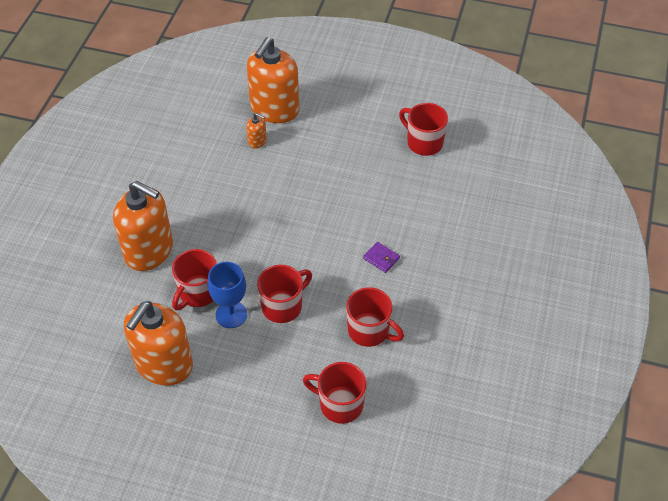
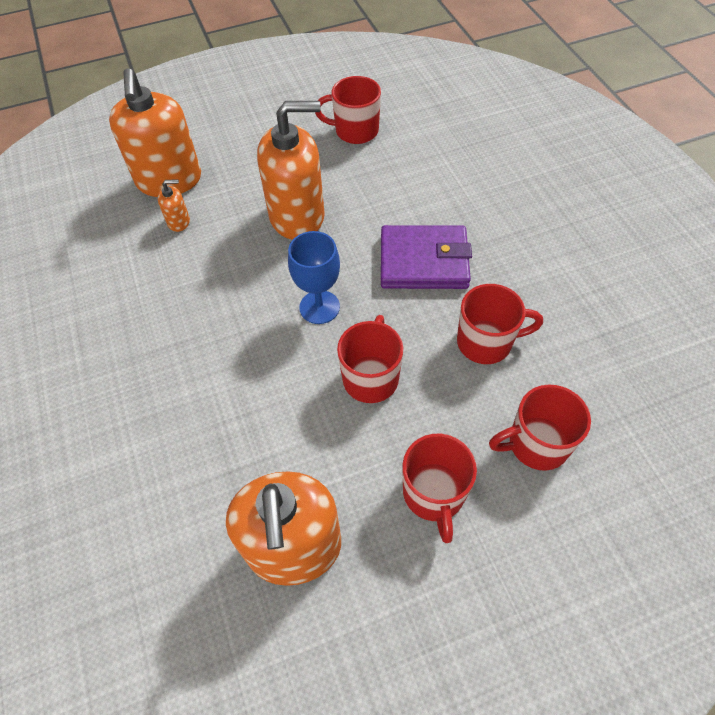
camera: 35 degrees left, 5 degrees up
(149, 250) = (152, 418): orange soap dispenser -> orange soap dispenser (297, 216)
(198, 293) = (258, 428): red mug -> red mug (434, 494)
(231, 314) = (321, 427): blue goblet -> blue goblet (319, 307)
(381, 258) = (424, 261): purple wallet -> purple wallet, size x2.34

